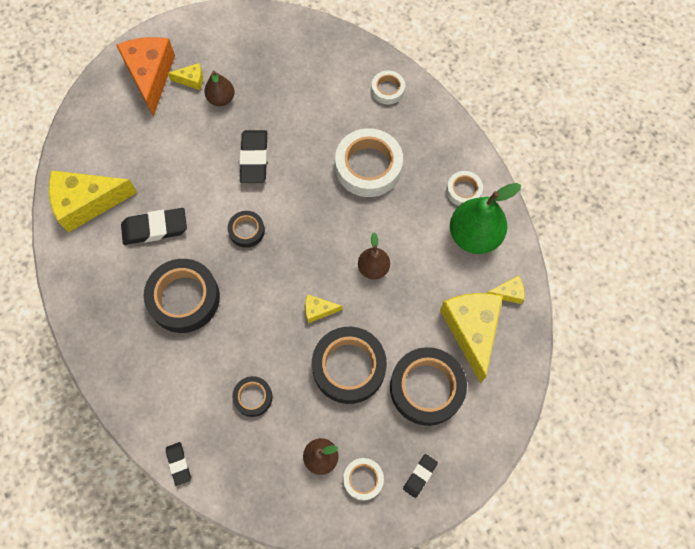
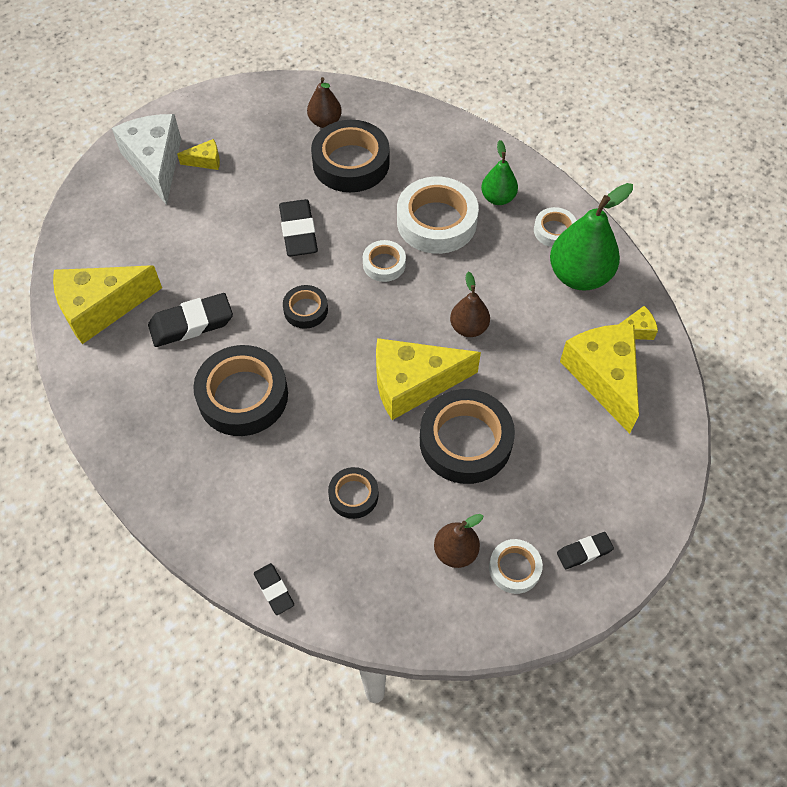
camera: 10 degrees left, 10 degrees down
(150, 76) = (155, 163): orange cheese -> white cheese
(221, 99) = (245, 175): brown pear -> brown pear (325, 122)
(318, 310) = (413, 384): yellow cheese -> yellow cheese, size x2.23
(387, 90) = (440, 141): white tape -> white tape (384, 264)
(420, 476) = (584, 552): black eraser -> black eraser turned 45 degrees clockwise
(424, 152) = (498, 198): none -> green pear
(426, 388) = (566, 449): black tape -> black tape (351, 163)

